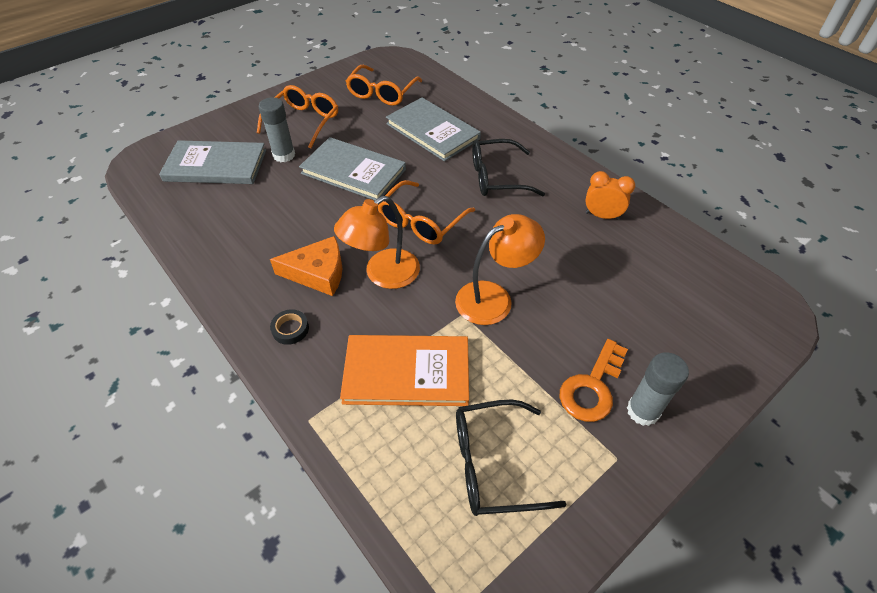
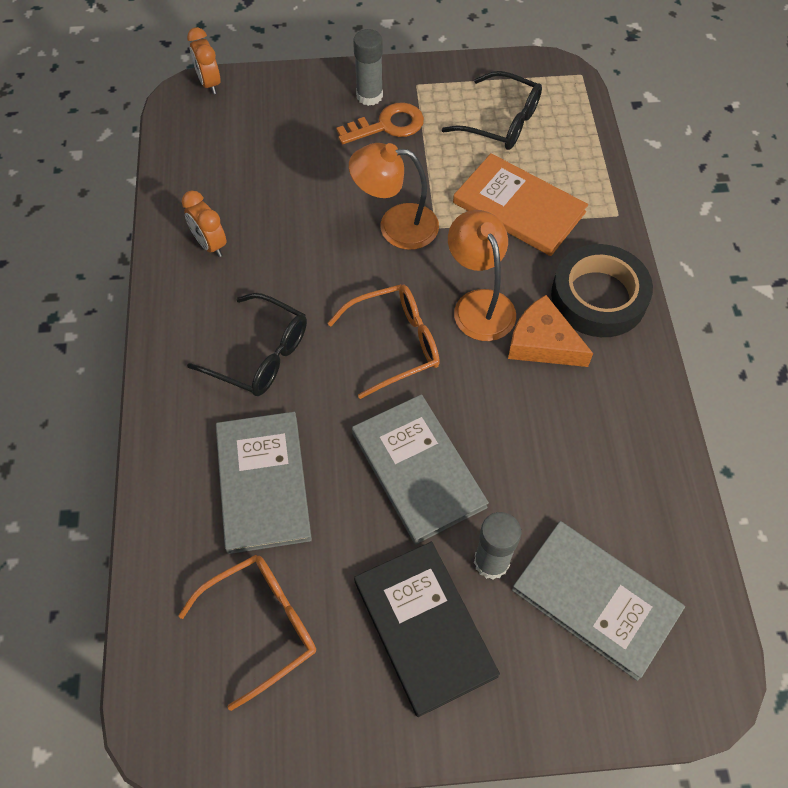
camera: 145 degrees left, 10 degrees up
(290, 329) = (598, 297): black tape -> black tape, size x2.48
(304, 121) = (424, 628): orange glasses -> black book
(383, 275) = (479, 304): orange lamp -> orange lamp turned 105 degrees counterclockwise
(779, 333) = (209, 83): none -> orange clock

